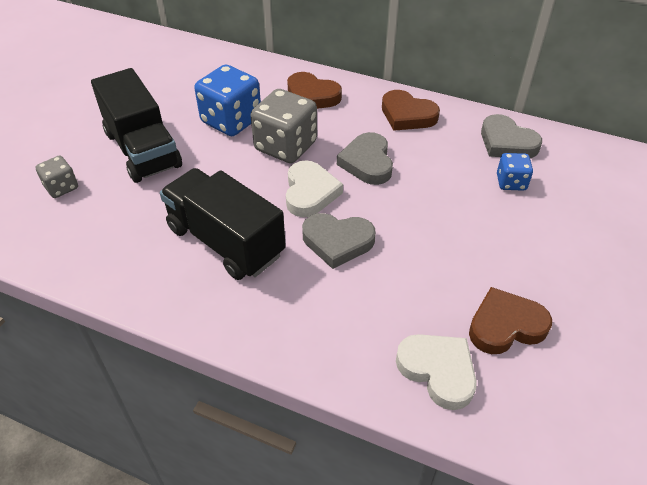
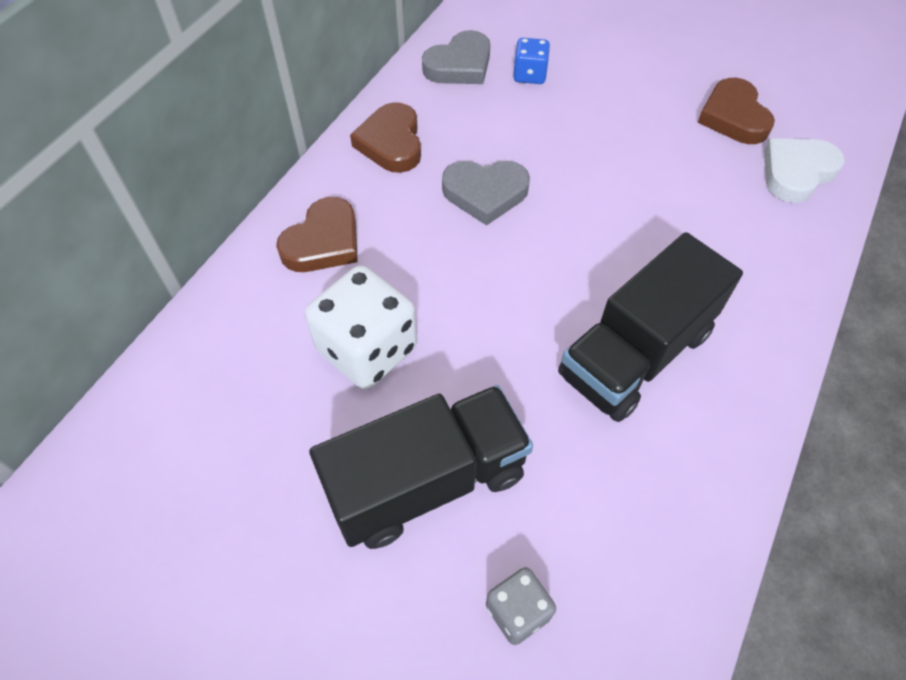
camera: 85 degrees left, 10 degrees up
(231, 120) = (367, 349): blue dice -> white dice
(285, 146) = (441, 280): grey dice -> none
(310, 192) = (541, 257): white heart -> none
(337, 242) = (629, 235): grey heart -> none
(407, 115) = (391, 143): brown heart -> brown heart turned 135 degrees clockwise

